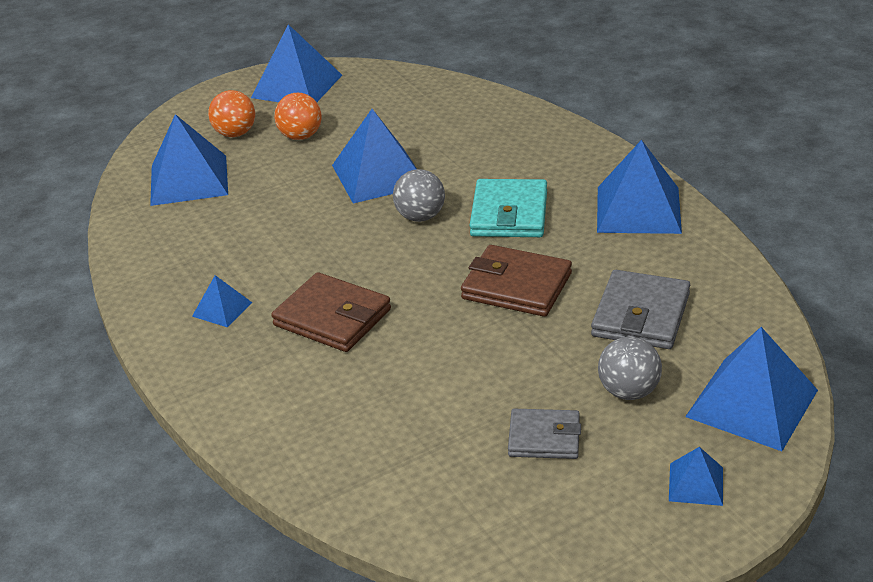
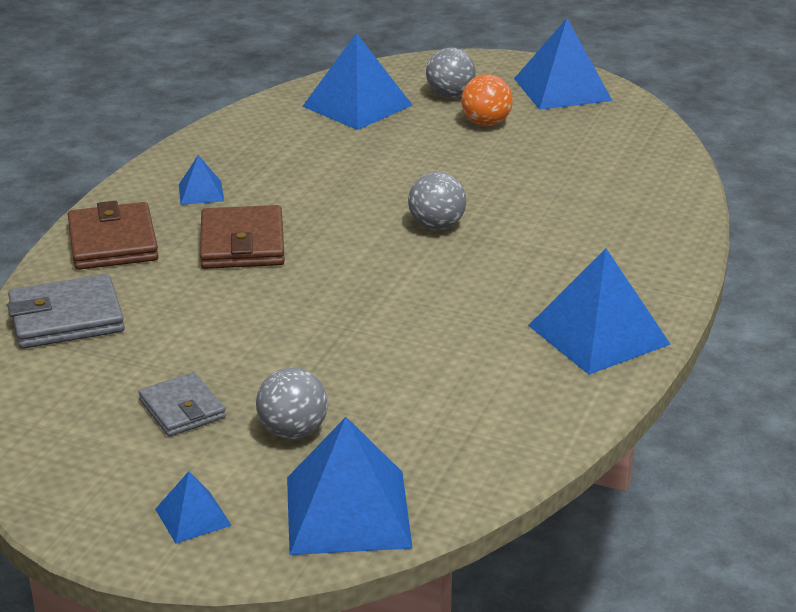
camera: 50 degrees right, 5 degrees down
(235, 133) = (450, 95): orange ball -> grey ball
(378, 175) = (475, 181): blue pyramid -> none
(509, 214) = (498, 267): turquoise wallet -> none
(516, 286) = (388, 314): brown wallet -> brown wallet (113, 242)
(641, 315) = (420, 397): grey wallet -> grey wallet (66, 318)

